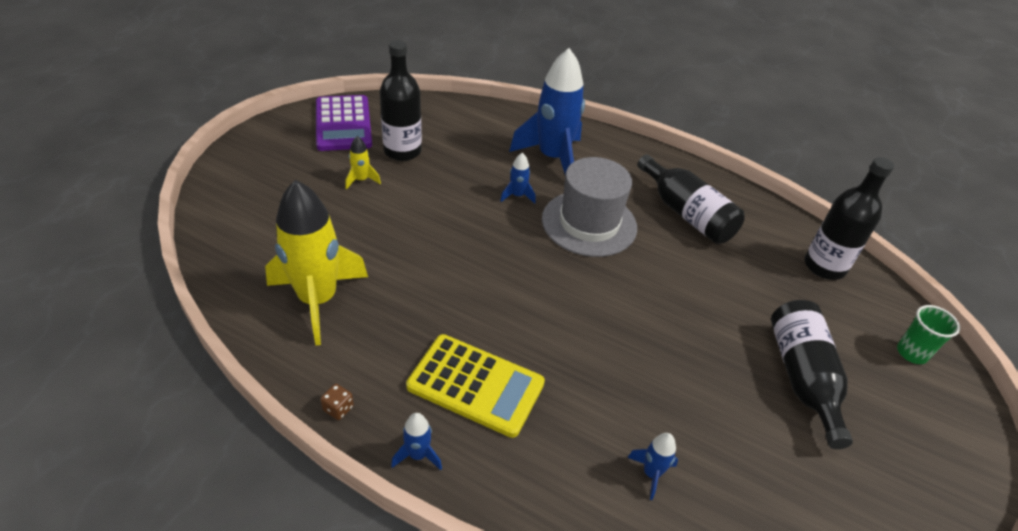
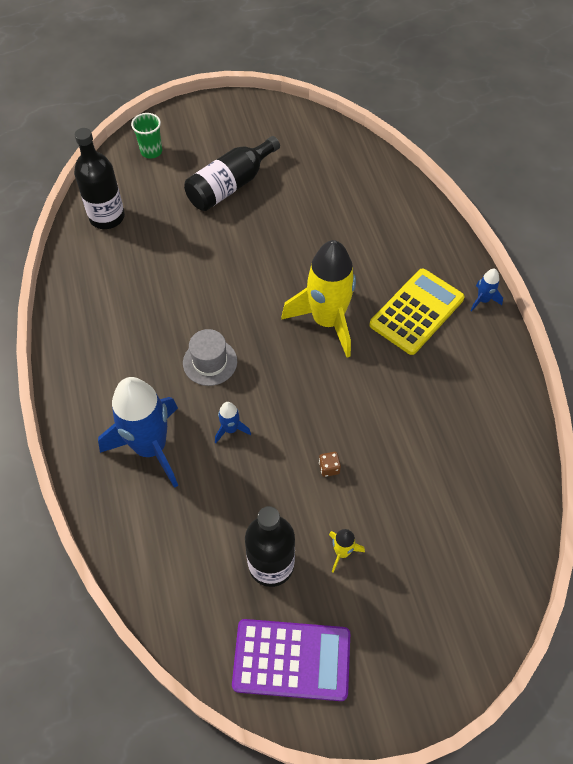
camera: 130 degrees left, 15 degrees up
(318, 300) = (470, 444): yellow rocket -> yellow rocket (327, 321)
(338, 408) = (509, 356): brown dice -> brown dice (329, 468)
(343, 124) = (291, 659): purple calculator -> purple calculator turned 60 degrees clockwise
(475, 385) = (416, 312): yellow calculator -> yellow calculator turned 60 degrees clockwise
(589, 223) = (210, 362): grey hat -> grey hat, size x0.58
(651, 473) = (371, 209): blue rocket -> none
(686, 213) = (128, 315): black bottle -> none

